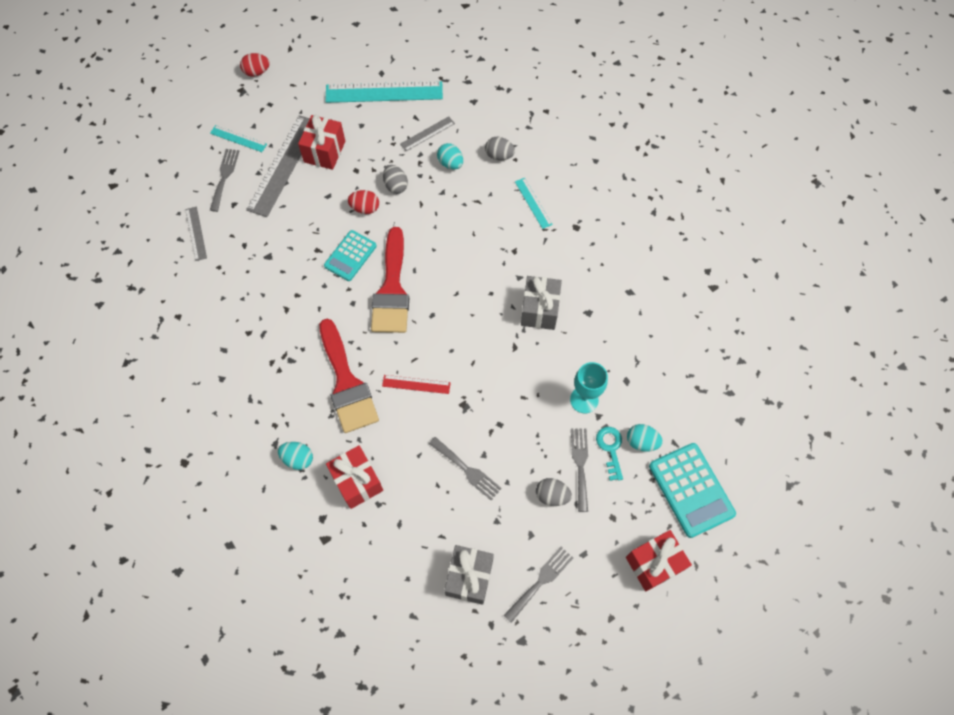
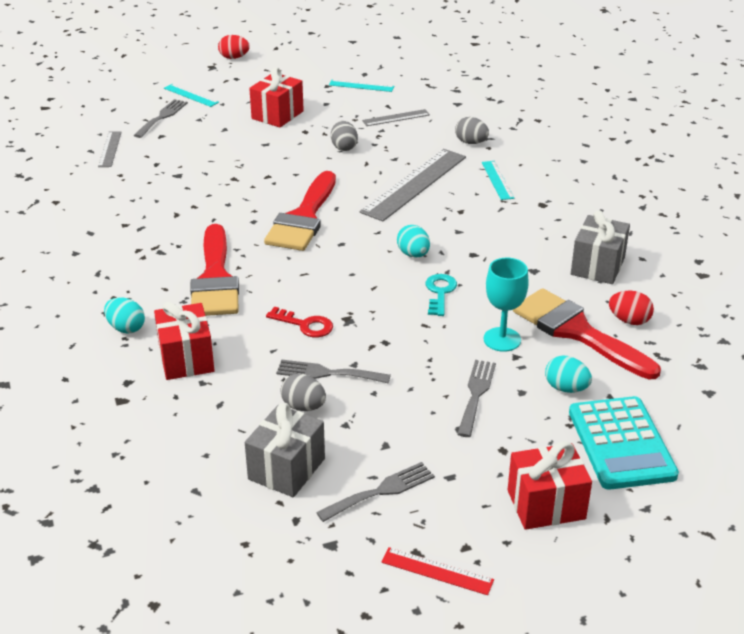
camera: 15 degrees right, 30 degrees down
(283, 165) = (228, 118): grey ruler -> grey ruler (414, 184)
(350, 256) = (268, 187): turquoise calculator -> none
(365, 208) = (302, 157): red egg -> red egg (629, 320)
(384, 92) = (361, 86): turquoise ruler -> turquoise ruler, size x0.49
(416, 384) = (297, 293): red ruler -> red ruler (437, 571)
(434, 420) = (305, 325): none -> red key
(450, 163) = (413, 140): turquoise egg -> turquoise egg (413, 254)
(467, 470) = (327, 373): grey fork -> grey fork turned 135 degrees clockwise
(539, 310) = (473, 259): grey gift -> grey gift (597, 266)
(552, 495) = (428, 414): grey egg -> grey egg (303, 406)
(610, 449) = (521, 387): turquoise key -> turquoise key (440, 293)
(636, 377) = (577, 332): none -> red brush

